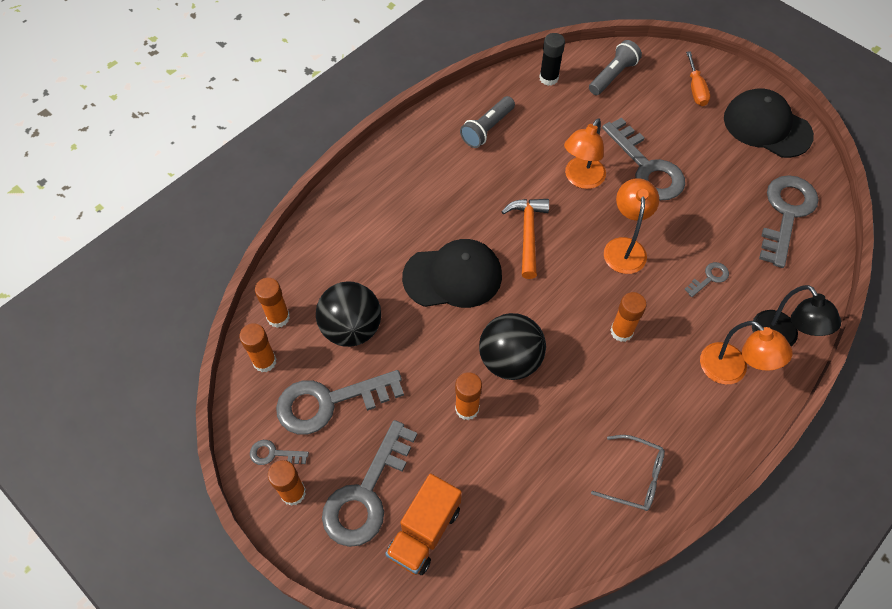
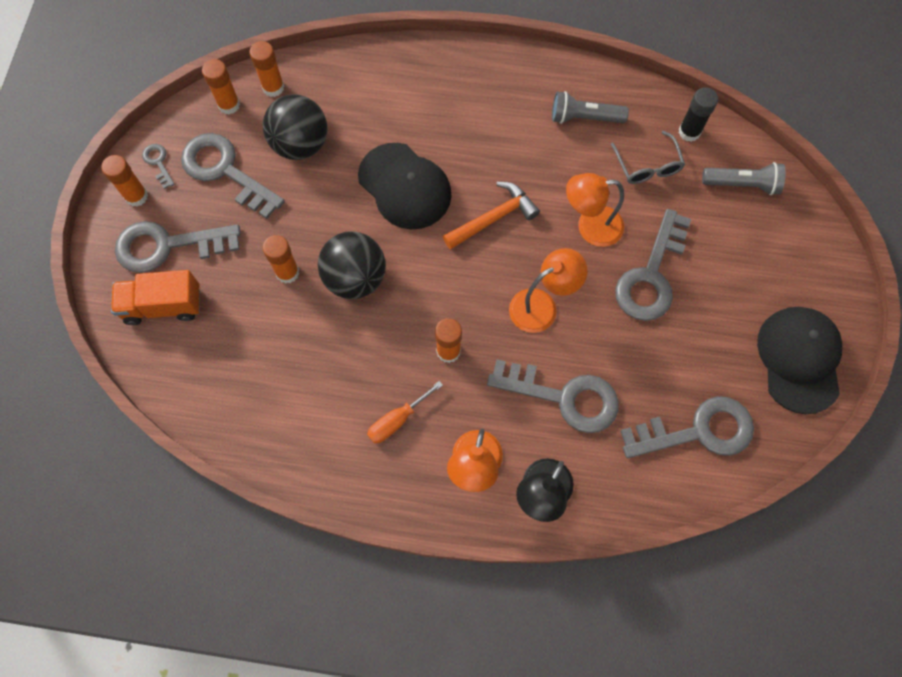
camera: 55 degrees right, 10 degrees up
(635, 477) = (312, 438): grey glasses -> grey glasses (647, 166)
(695, 89) = (791, 268): orange screwdriver -> orange screwdriver (397, 420)
(709, 278) = (563, 397): grey key -> grey key, size x2.25

